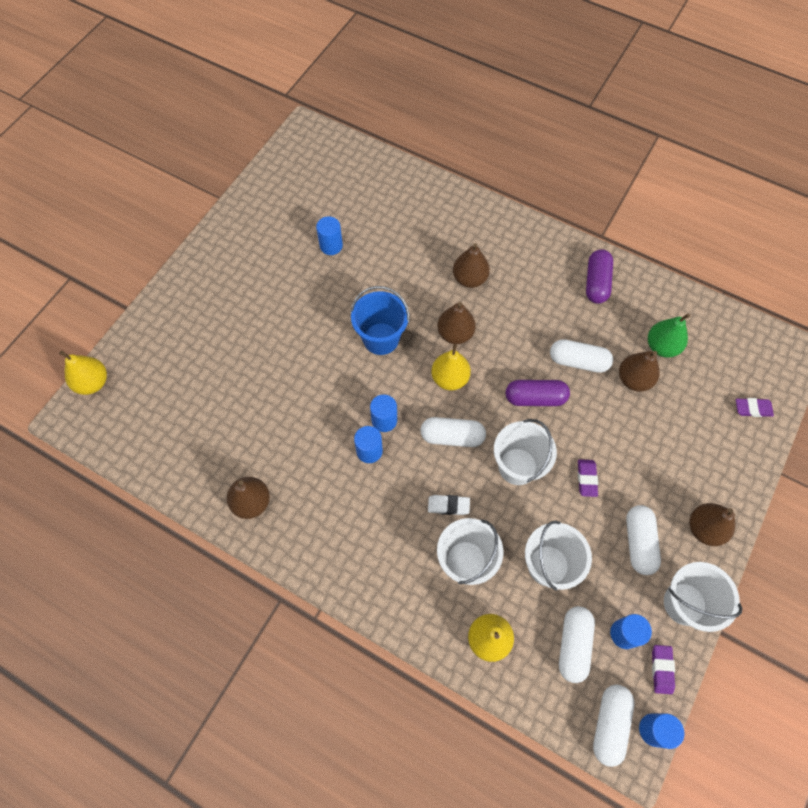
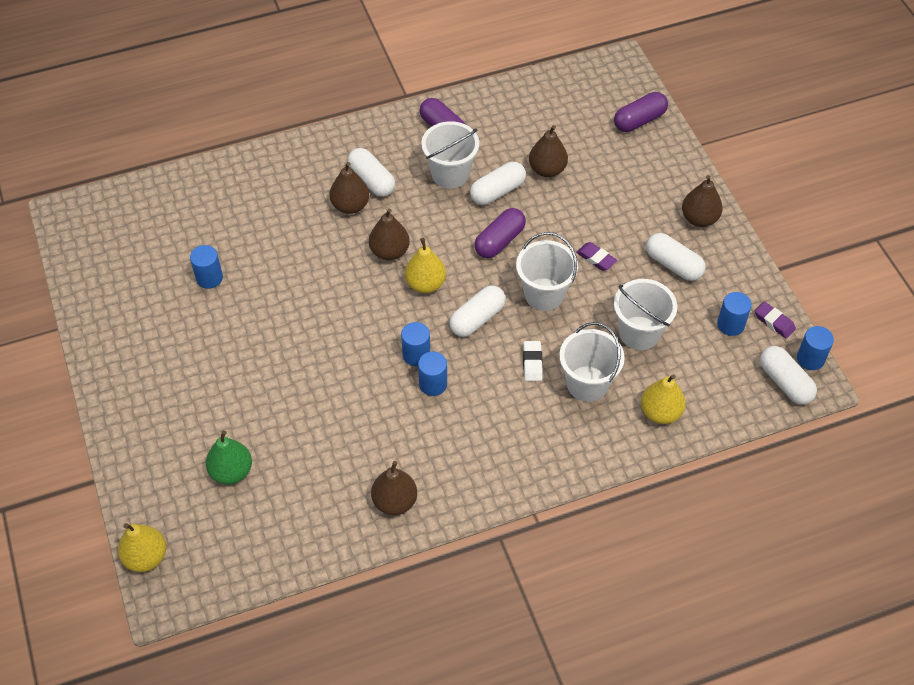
camera: 50 degrees left, 10 degrees down
(381, 338) = (339, 305): blue bucket -> none
(448, 506) = (532, 363): white eraser -> white eraser turned 45 degrees counterclockwise
(573, 645) = (711, 362): white capsule -> white capsule (372, 180)
(661, 346) = (538, 132): green pear -> green pear (231, 471)
(684, 603) = (741, 272): white bucket -> white bucket (450, 174)
(752, 409) = (639, 120): purple eraser -> purple capsule

